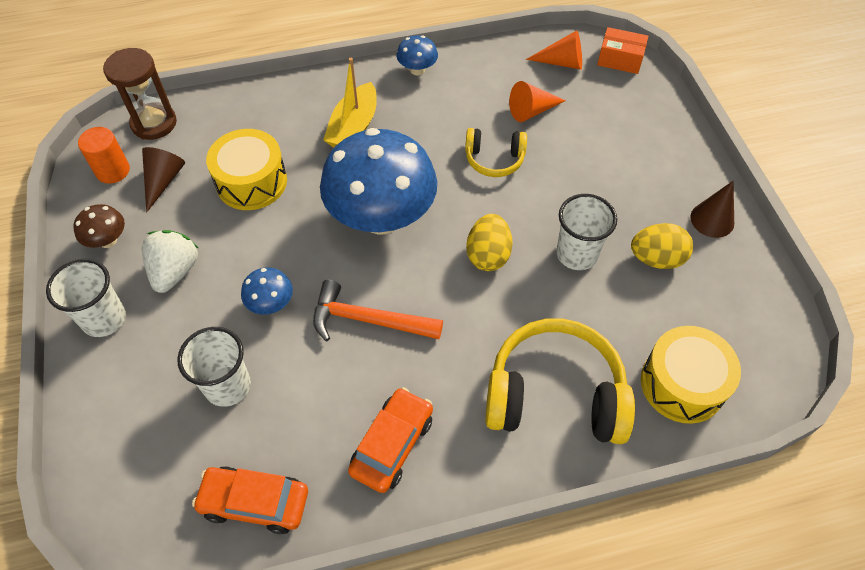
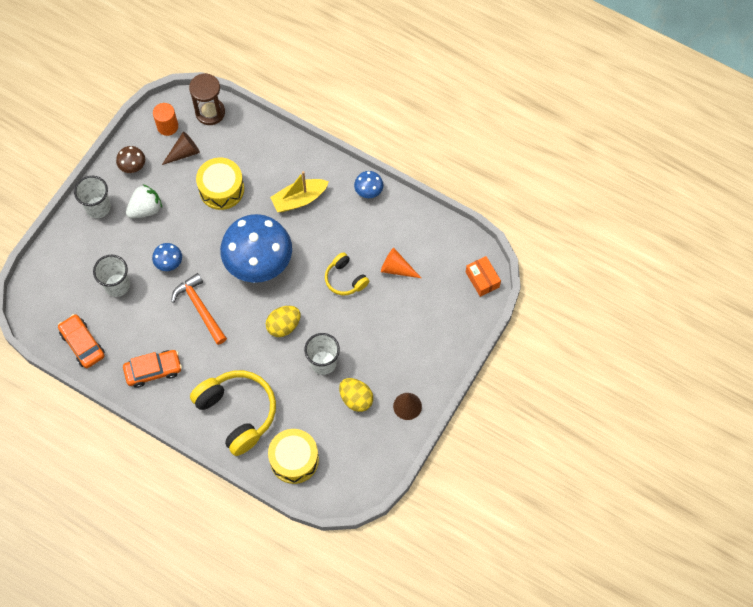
camera: 45 degrees right, 10 degrees up
(561, 62) = (448, 253): orange cone -> none

